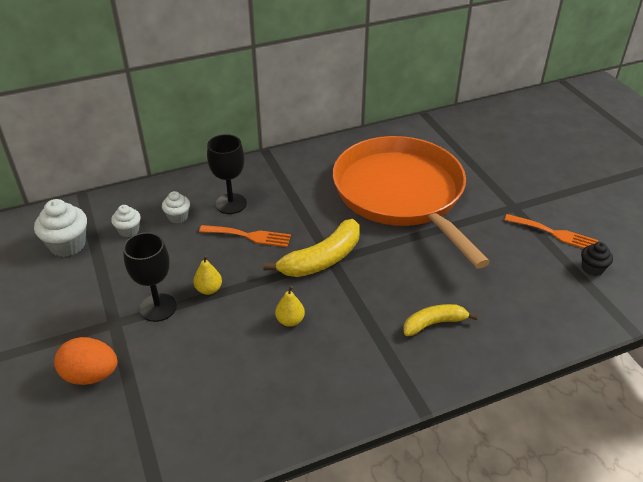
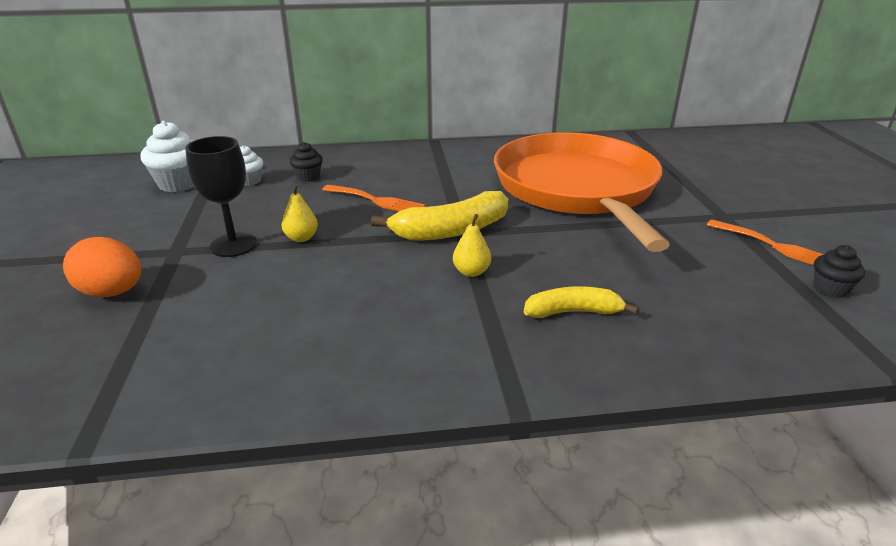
camera: 15 degrees right, 10 degrees down
(178, 217) = (308, 177): white cupcake -> black cupcake
(231, 204) = (372, 174): black goblet -> none
(290, 321) = (380, 280): yellow pear -> yellow pear (471, 272)

